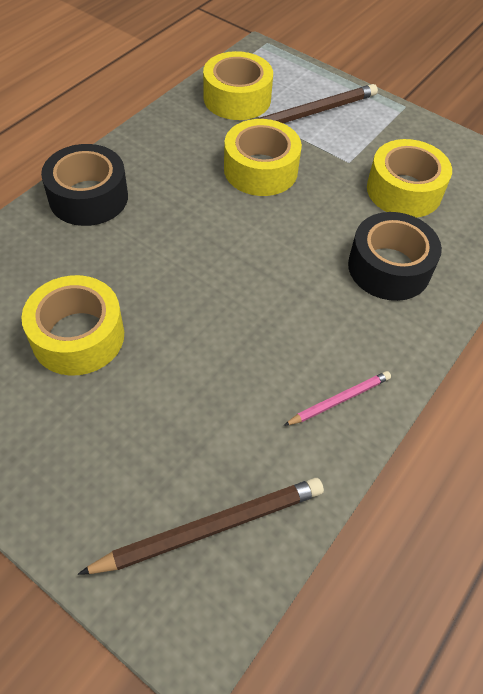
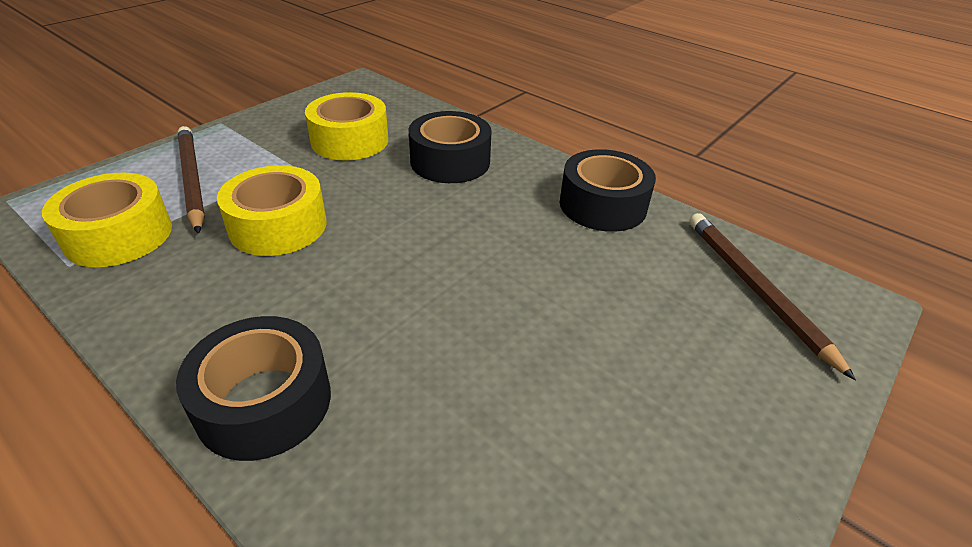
camera: 85 degrees left, 15 degrees down
(78, 336) = (543, 403): yellow tape -> none
(339, 400) = (602, 205): pink pencil -> black tape

